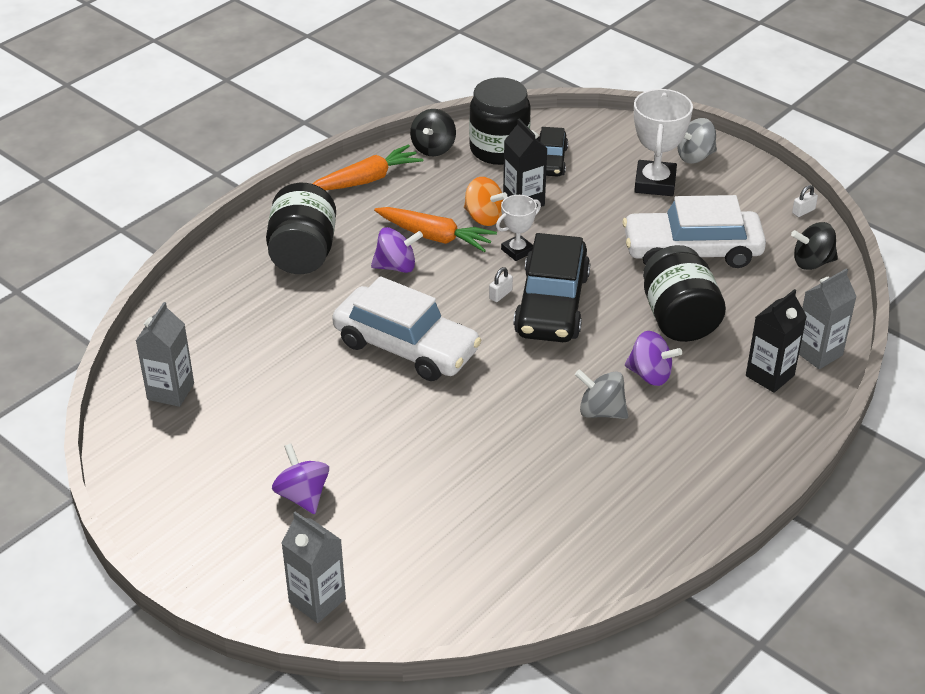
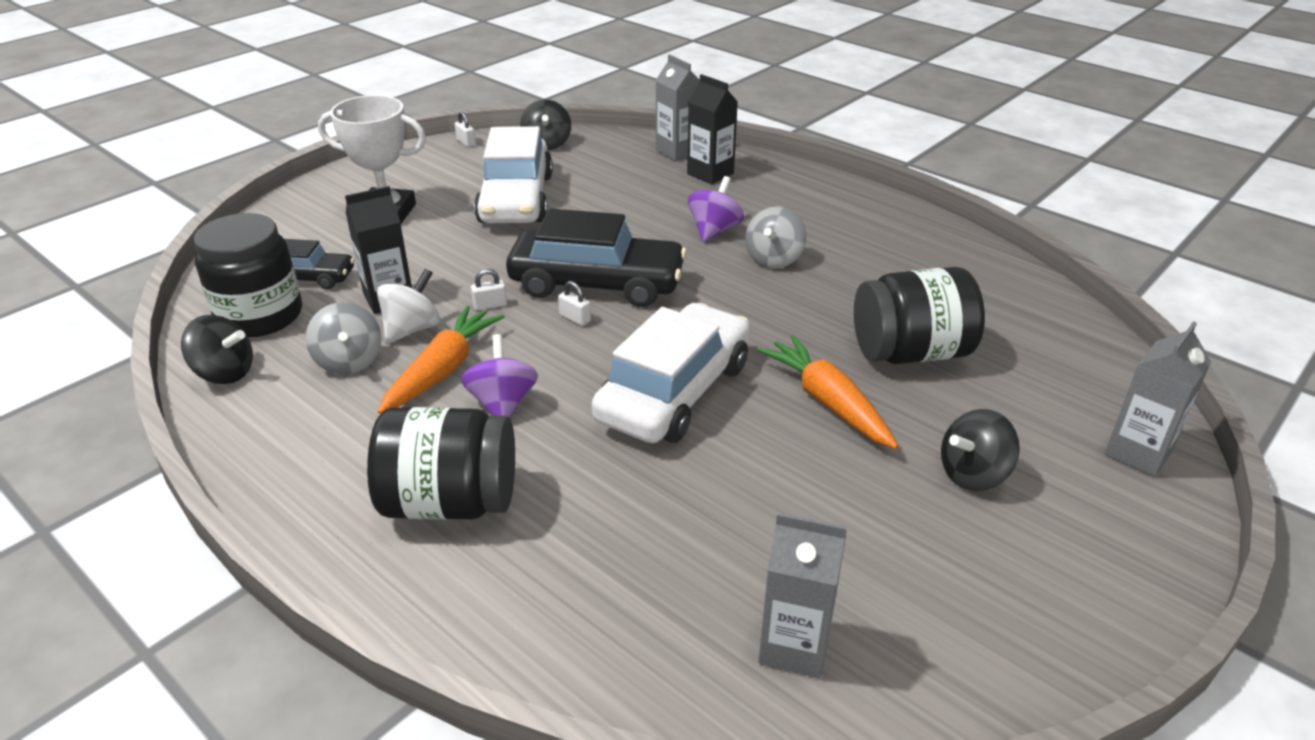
camera: 90 degrees left, 5 degrees down
(302, 495) = (973, 474): purple spinning top -> black spinning top
(366, 180) = (275, 439): orange carrot -> orange carrot (827, 402)
(484, 217) = (412, 329): orange spinning top -> white spinning top
(517, 251) = (490, 305): white trophy -> white padlock
(679, 319) = (626, 211): black jar -> black jar (910, 353)
(695, 157) = (346, 188): grey spinning top -> grey spinning top (349, 362)

